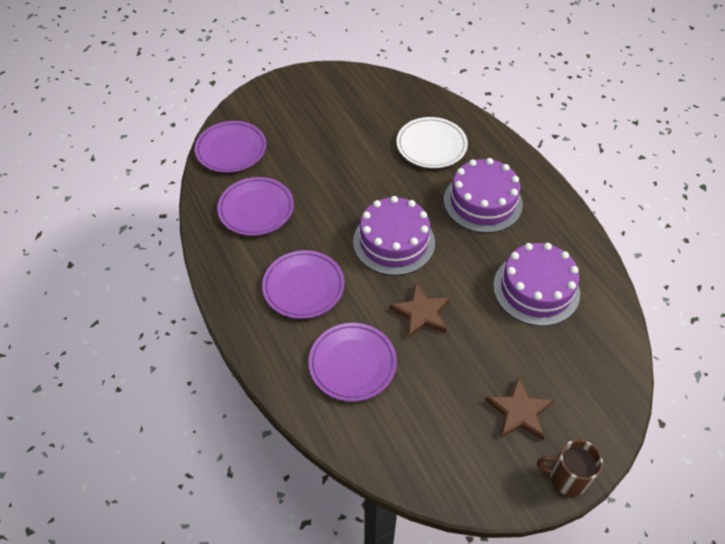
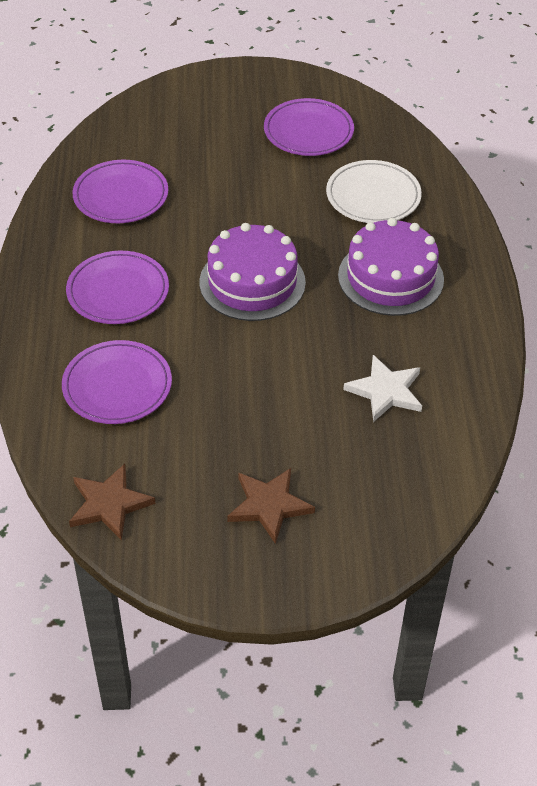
camera: 25 degrees right, 5 degrees down
(231, 149) = (135, 126): purple plate -> purple plate (308, 131)
(421, 313) = (230, 365): brown star -> brown star (109, 504)
(536, 289) = (386, 391): purple cake -> white star
(567, 477) = (275, 590): brown mug -> none

